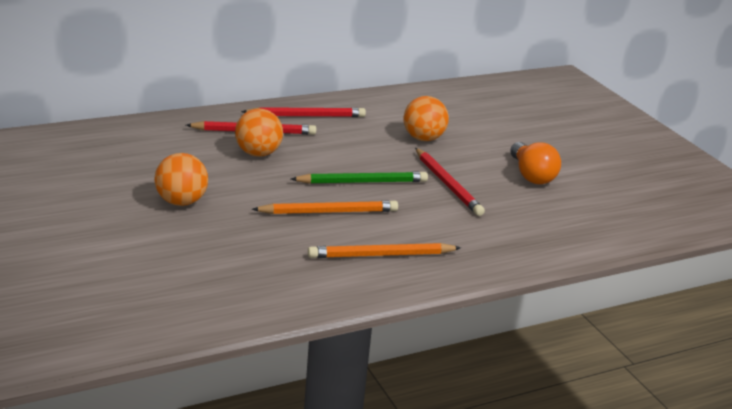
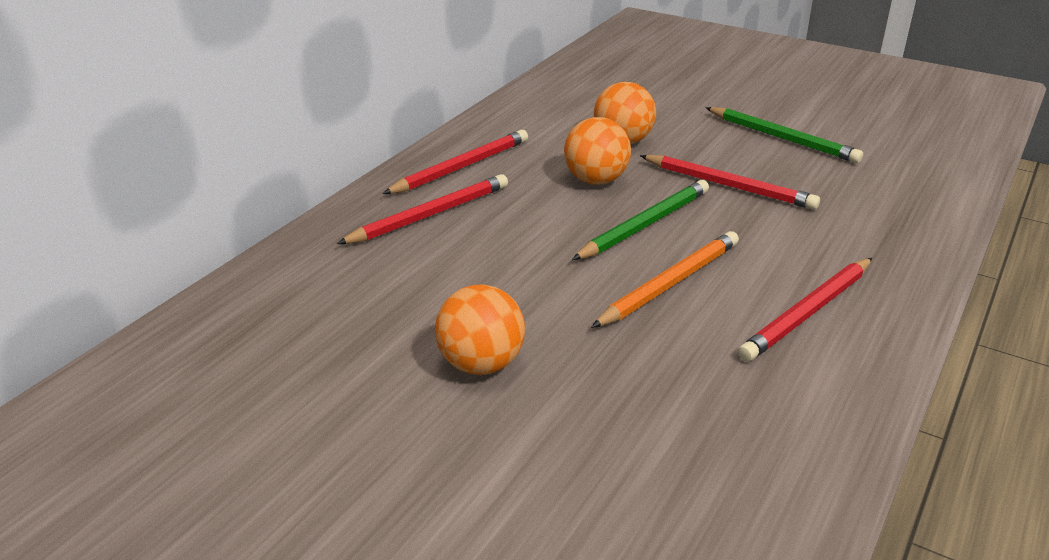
camera: 30 degrees left, 5 degrees up
(258, 153) = (477, 243): orange ball -> orange ball (596, 180)
(381, 255) = (807, 312): orange pencil -> red pencil
(531, 175) = (782, 138): orange light bulb -> green pencil

